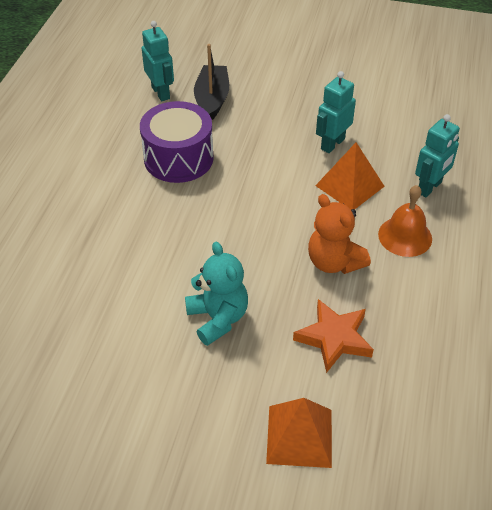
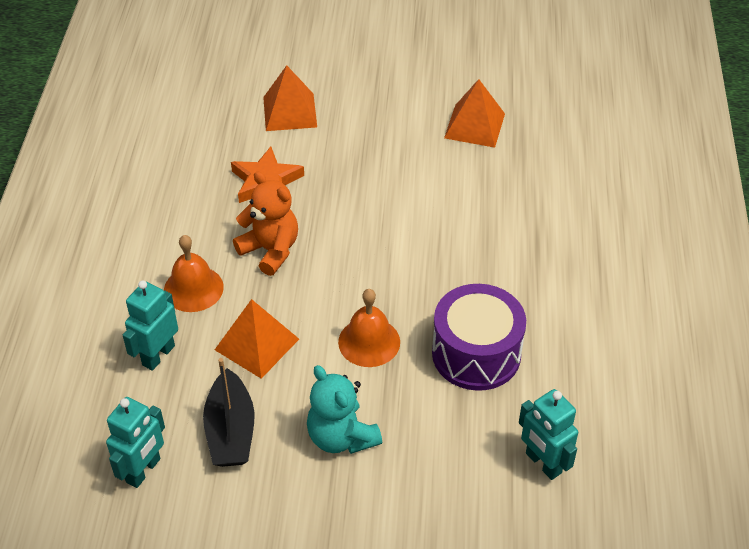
camera: 170 degrees right, 0 degrees up
(86, 380) = (474, 125): none -> orange pyramid
(212, 99) = (464, 461): black boat -> black boat (231, 431)
(218, 318) = (376, 184): turquoise teddy bear -> turquoise teddy bear (341, 437)
(259, 176) = (369, 342): none -> orange bell
(332, 144) = (282, 405): turquoise robot -> turquoise robot (143, 470)

